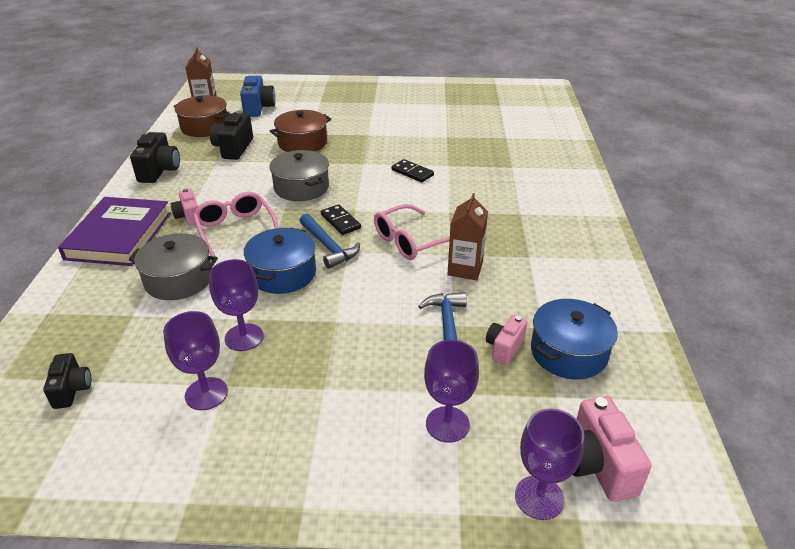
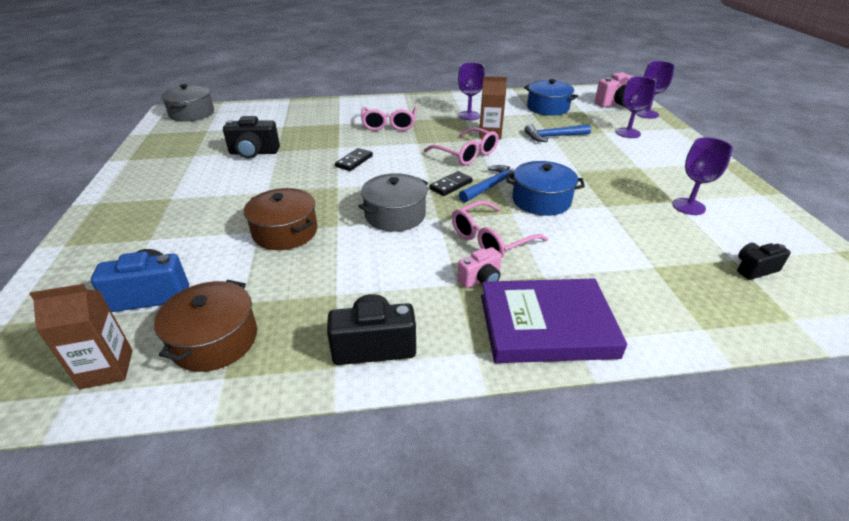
camera: 100 degrees left, 0 degrees up
(178, 279) = (588, 254): grey pot -> grey pot (192, 113)
(233, 148) = (298, 287): black camera -> black camera (254, 153)
(244, 337) = (625, 203): purple goblet -> purple goblet (469, 116)
(504, 348) = (558, 122): pink camera -> none
(505, 197) = (389, 124): none -> pink glasses

